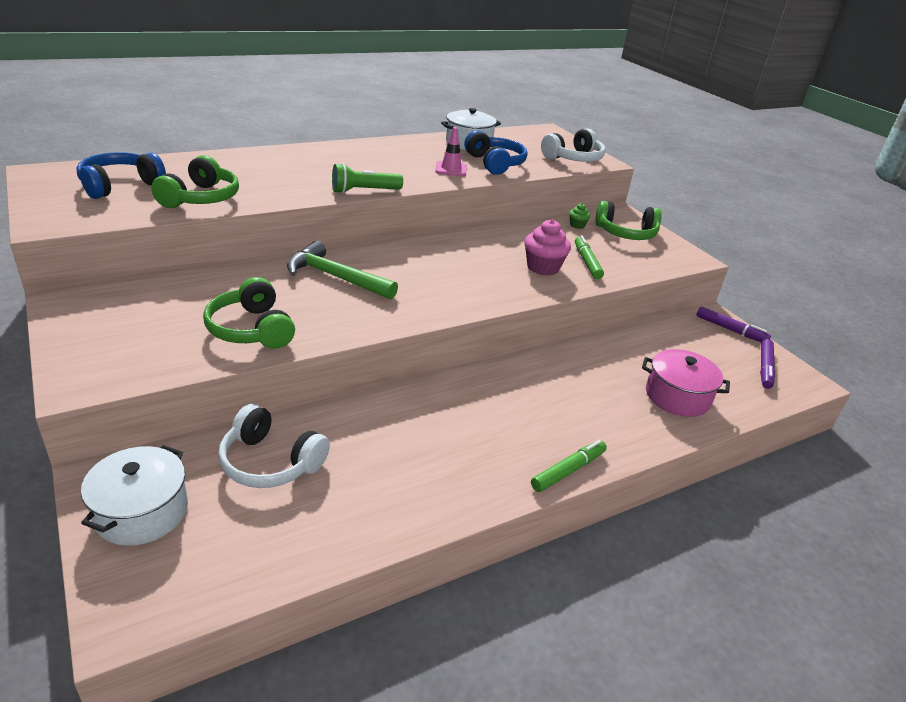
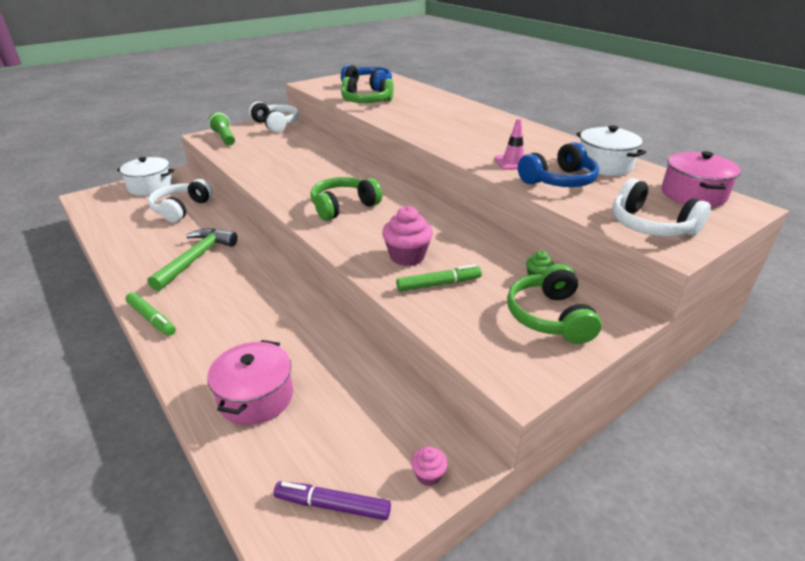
camera: 85 degrees right, 0 degrees up
(89, 307) = (276, 124): none -> white headphones
(251, 329) = (261, 160): green headphones -> green headphones (343, 207)
(335, 277) = (337, 172): green hammer -> green hammer (196, 258)
(364, 191) = (421, 137): green flashlight -> green flashlight (224, 137)
(528, 135) = (693, 194): none -> pink pot
(730, 330) = (428, 475): purple marker -> pink cupcake

